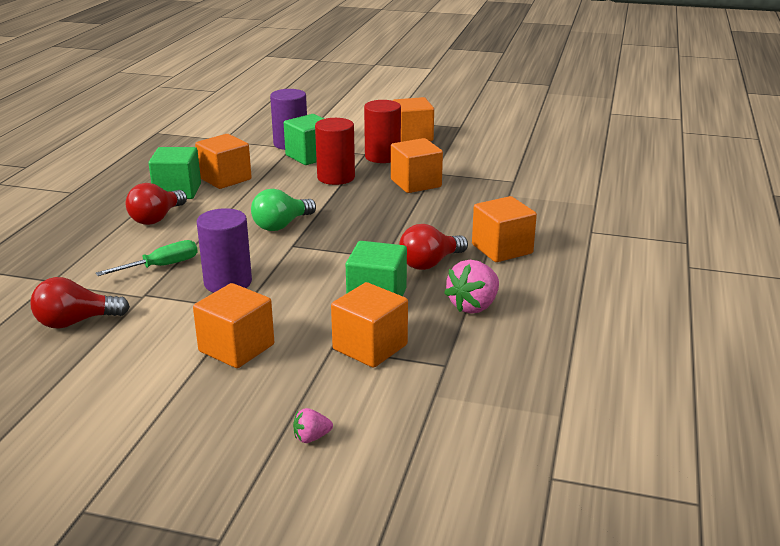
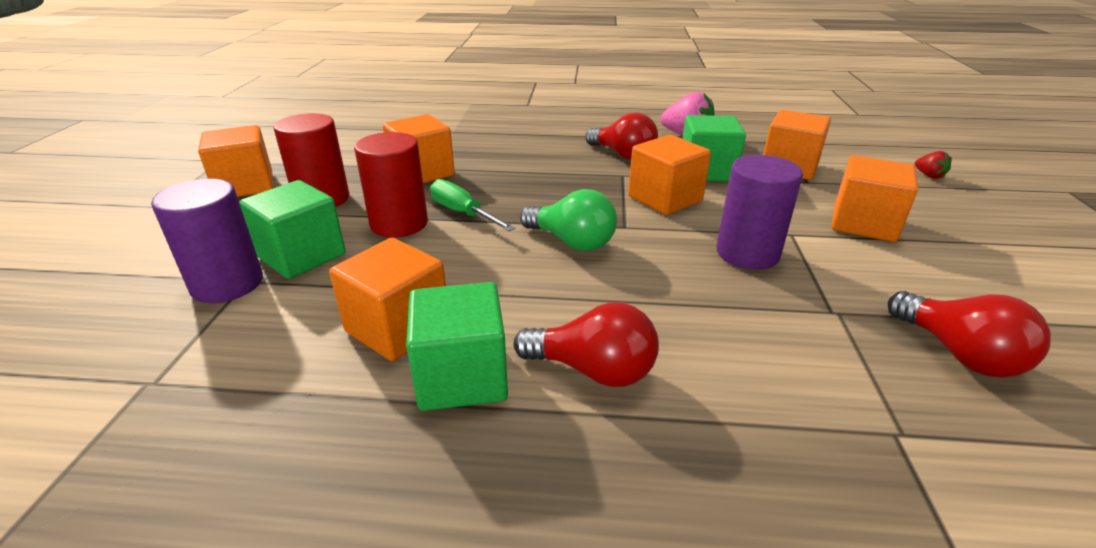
camera: 100 degrees left, 5 degrees up
(161, 266) = (751, 317): green screwdriver -> green screwdriver (462, 213)
(311, 437) = (929, 176): pink strawberry -> red strawberry
(502, 249) = (577, 130): orange cube -> orange cube (665, 199)

